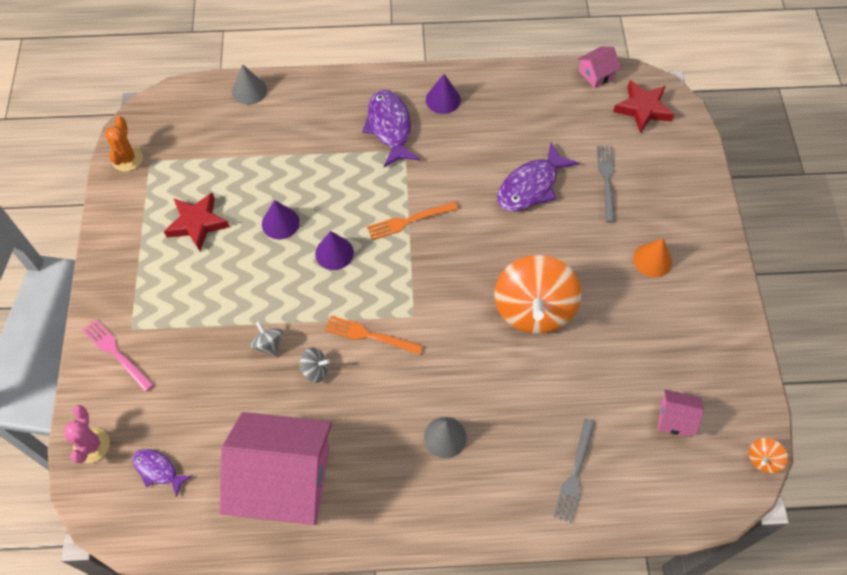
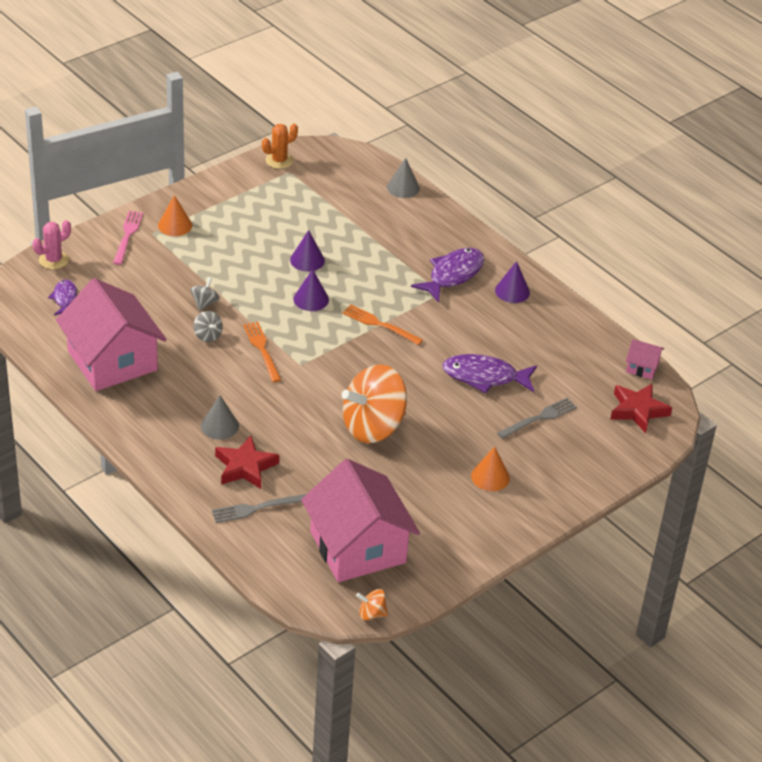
camera: 50 degrees right, 20 degrees down
(138, 301) = (175, 225): none -> orange cone
(197, 223) = (263, 220): red star -> red star (245, 467)
(675, 418) = (358, 547): pink house -> pink house, size x2.42

